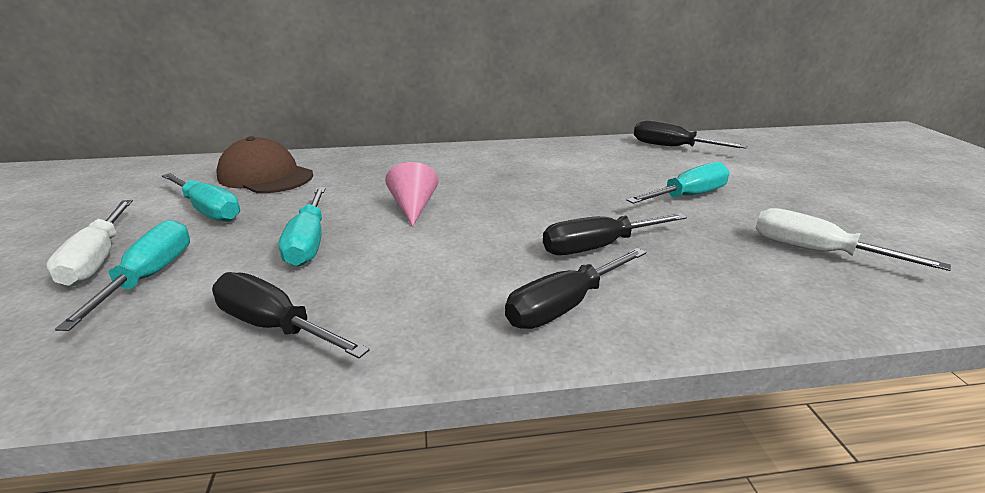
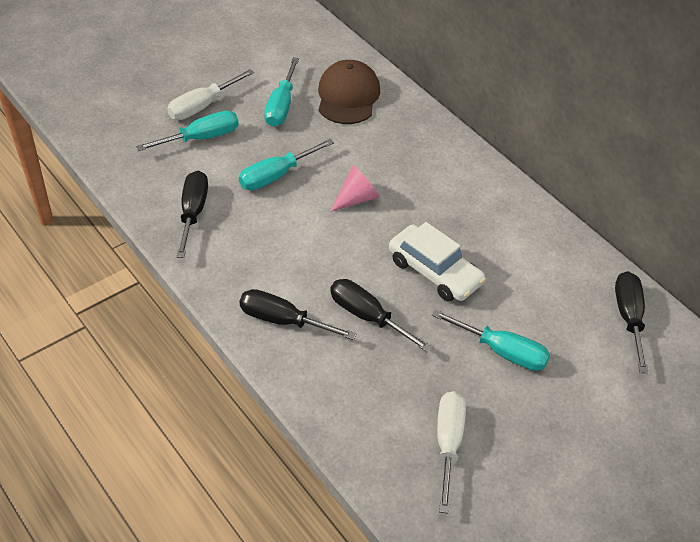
camera: 60 degrees right, 20 degrees up
(560, 198) = (435, 272): none -> white car

